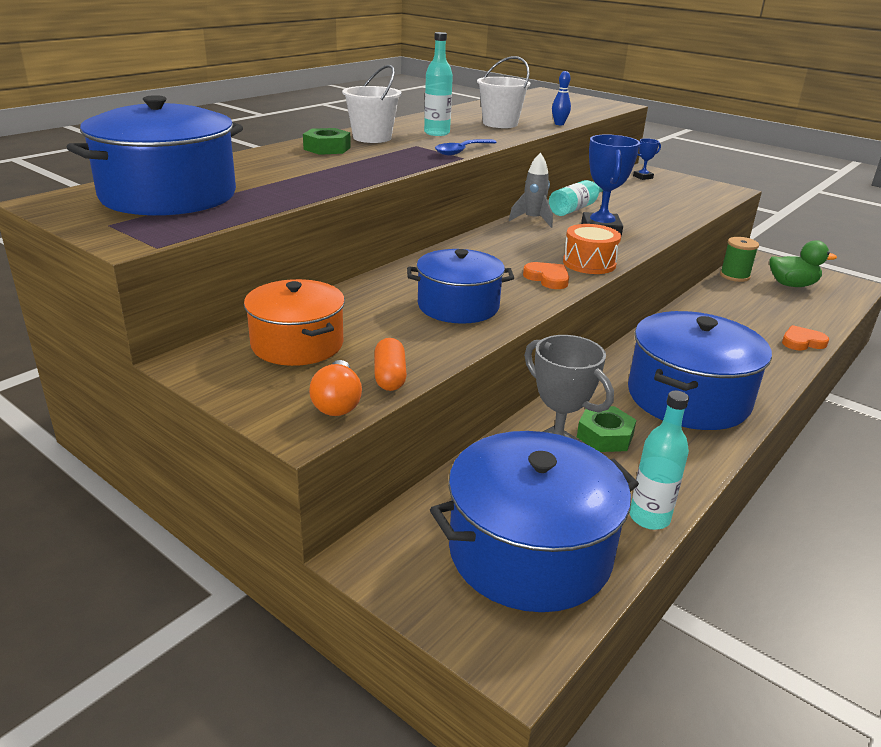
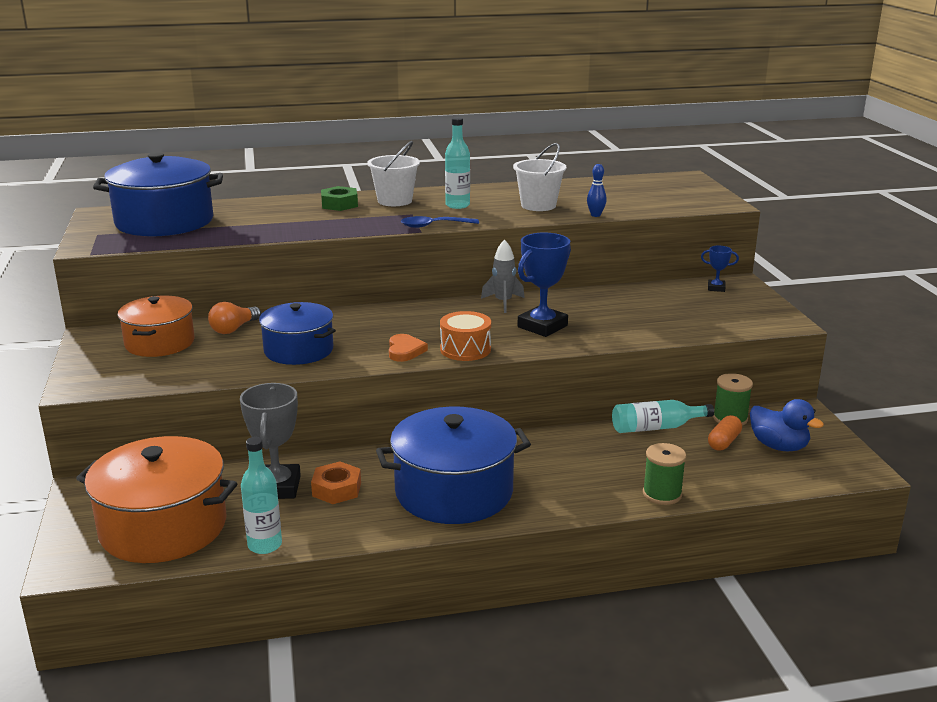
camera: 40 degrees right, 5 degrees down
(337, 402) = (116, 382): orange light bulb -> orange light bulb (234, 329)
(390, 376) = (169, 378): orange capsule -> orange capsule (724, 442)
(529, 552) = (163, 527): blue pot -> orange pot
(577, 207) = (570, 301): turquoise bottle -> turquoise bottle (656, 427)
(605, 436) = (337, 489): green nut -> orange nut
(792, 285) = (778, 446): green duck -> blue duck
(802, 342) = (662, 494): orange heart -> green spool

